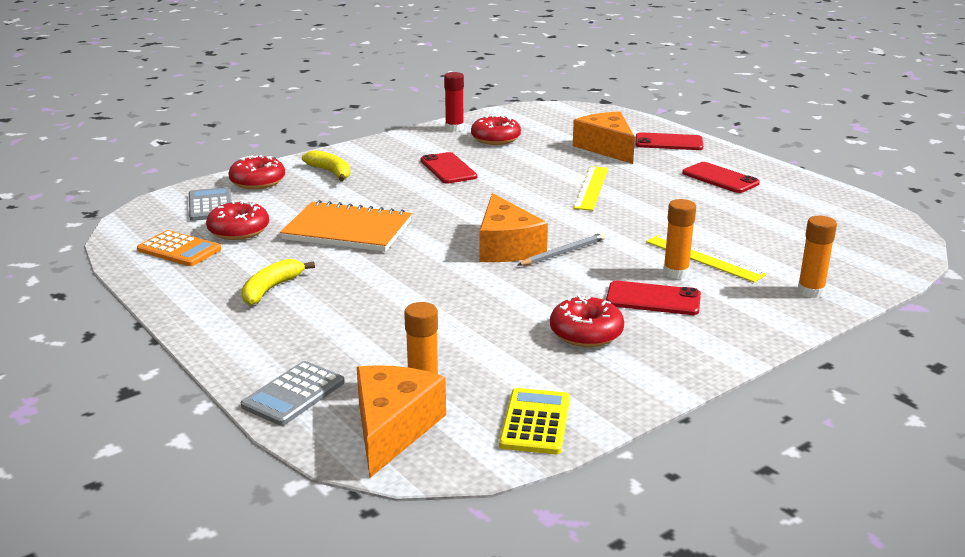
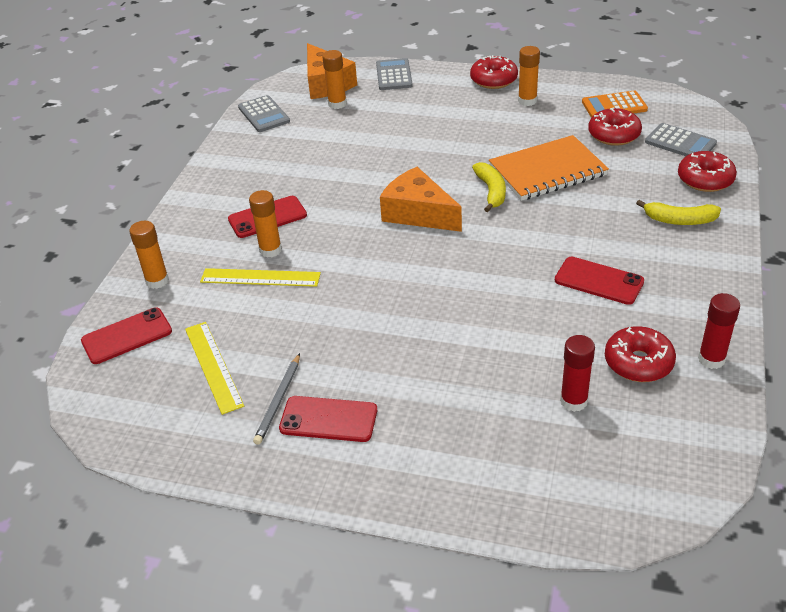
camera: 145 degrees right, 15 degrees up
(232, 289) = (527, 101): none -> orange glue stick
(271, 289) = (507, 111): yellow banana -> yellow banana (491, 191)
(535, 422) = (263, 114): yellow calculator -> grey calculator
(558, 140) = (573, 401): none -> red glue stick
(563, 252) = (371, 229): grey pencil -> grey pencil (279, 401)
(586, 333) = (287, 172): red donut -> red donut (493, 80)
(591, 188) = (437, 325): yellow ruler -> yellow ruler (213, 366)
(606, 148) = (504, 416): orange cheese -> none
(669, 142) = (449, 477): red phone -> red phone (127, 336)

